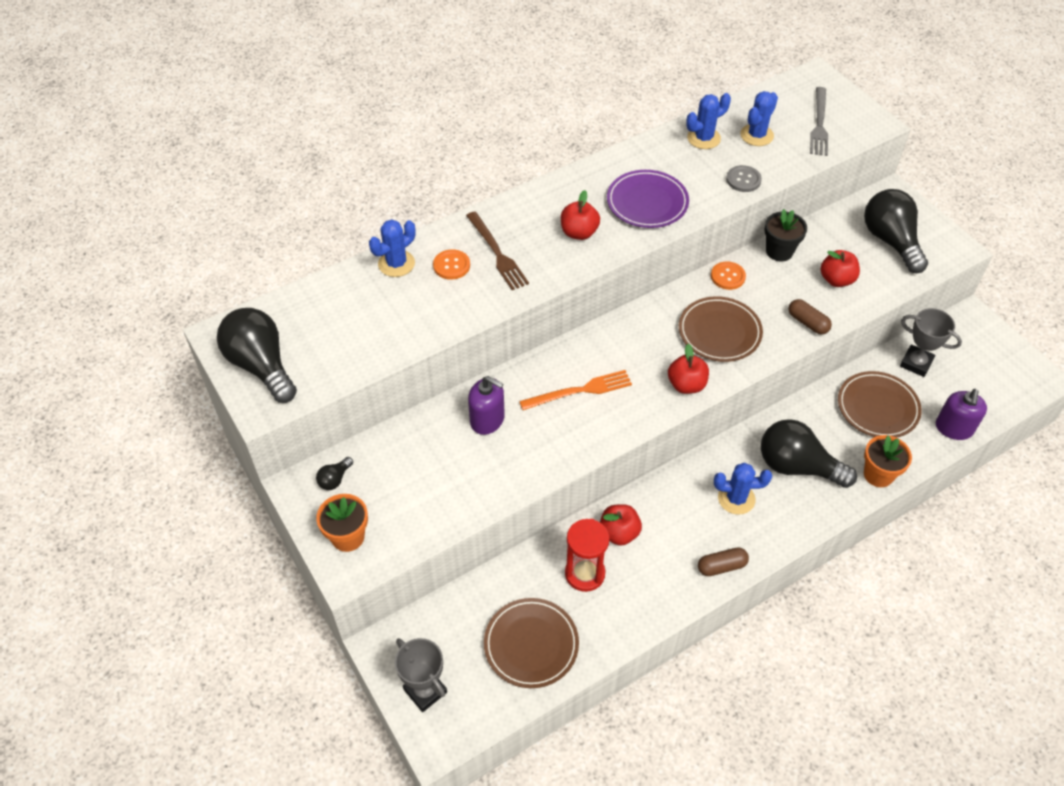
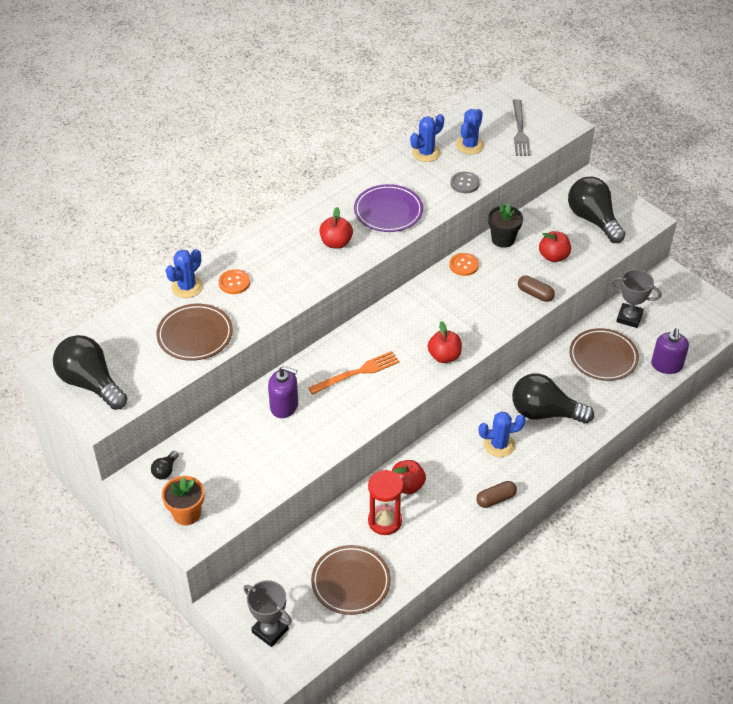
camera: 10 degrees left, 5 degrees down
(496, 253) = (270, 267): brown fork -> none
(719, 332) = (464, 311): brown plate -> brown plate (195, 335)
(878, 474) = (611, 410): orange flower pot -> none

